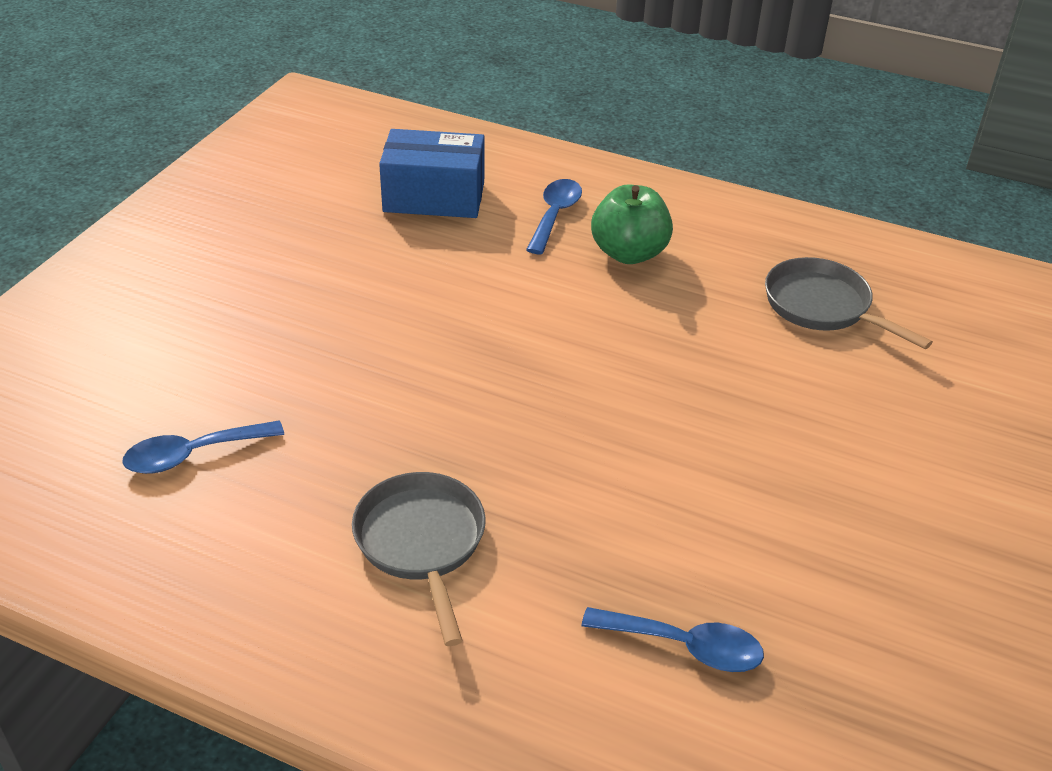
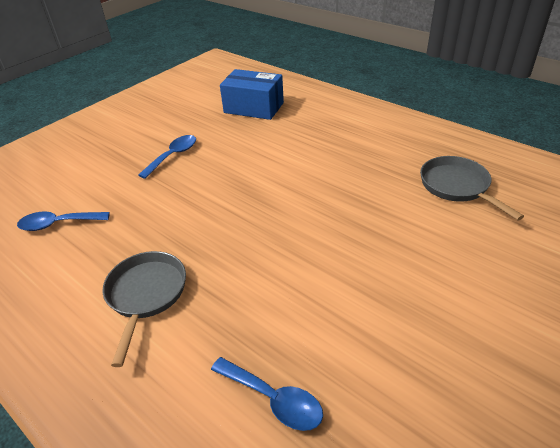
camera: 20 degrees right, 0 degrees up
(555, 215) = (314, 121): blue spoon -> blue spoon (173, 156)
(629, 253) = (347, 145): green apple -> none

